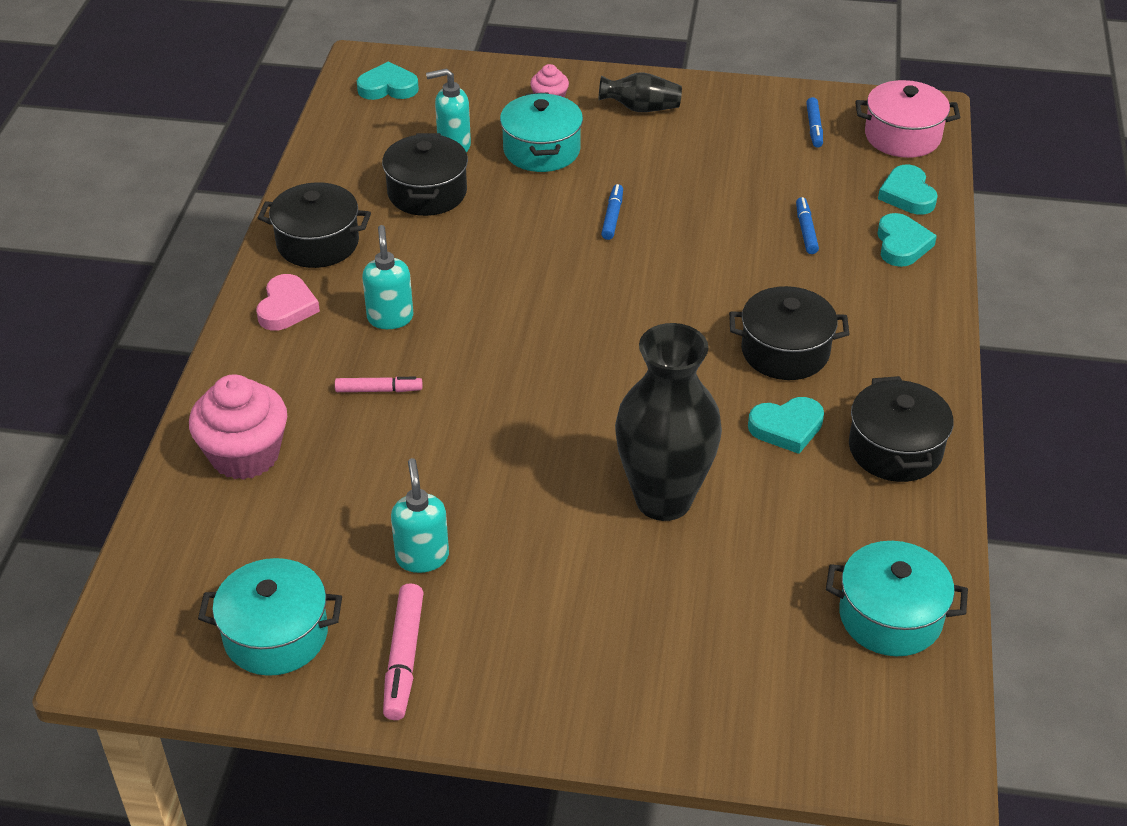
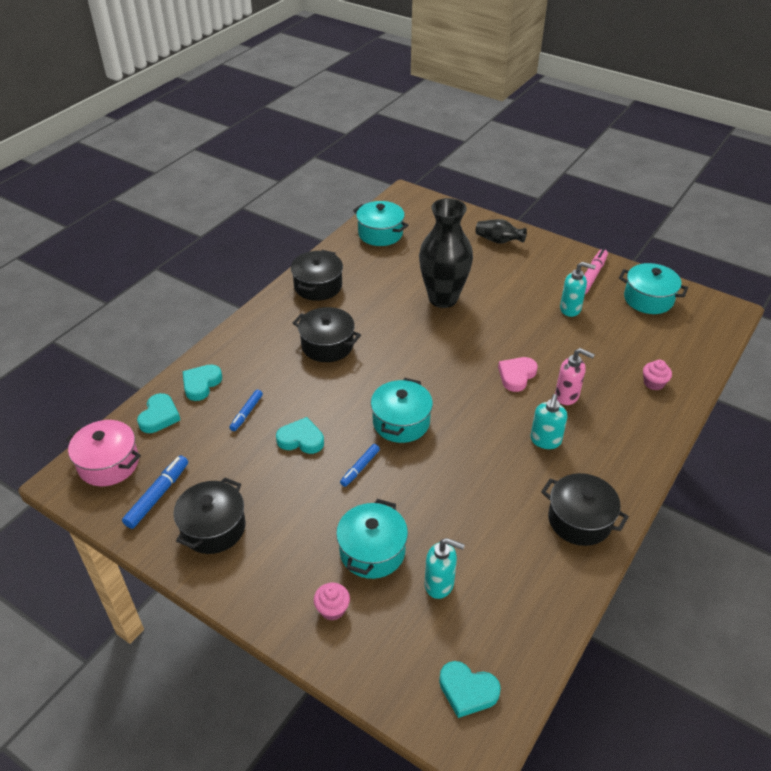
camera: 155 degrees left, 0 degrees up
(245, 455) = (653, 383): pink cupcake -> pink cupcake, size x0.51
(286, 307) = (613, 472): pink heart -> pink heart (516, 375)
(379, 390) = (567, 396): pink marker -> pink soap dispenser
(422, 557) = (570, 309): turquoise soap dispenser -> turquoise soap dispenser turned 90 degrees counterclockwise
(427, 192) = (481, 540): black pot -> black pot (213, 528)
(598, 281) = (401, 422): none -> turquoise pot
(641, 108) = (265, 568): black vase -> black vase (498, 241)
(787, 428) = (360, 310): turquoise heart -> turquoise heart (301, 439)
(814, 127) = (158, 495): blue marker -> blue marker, size x1.53

